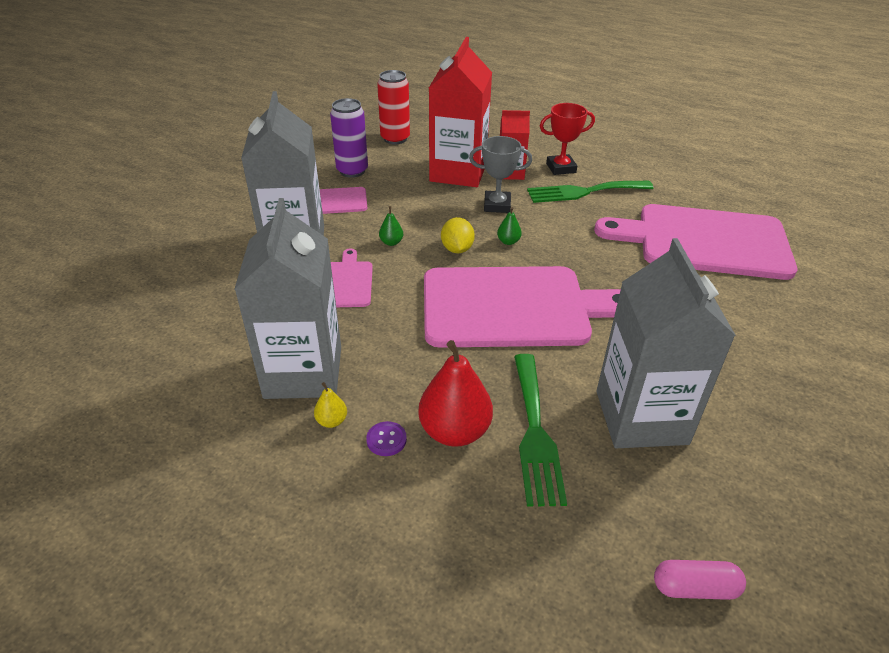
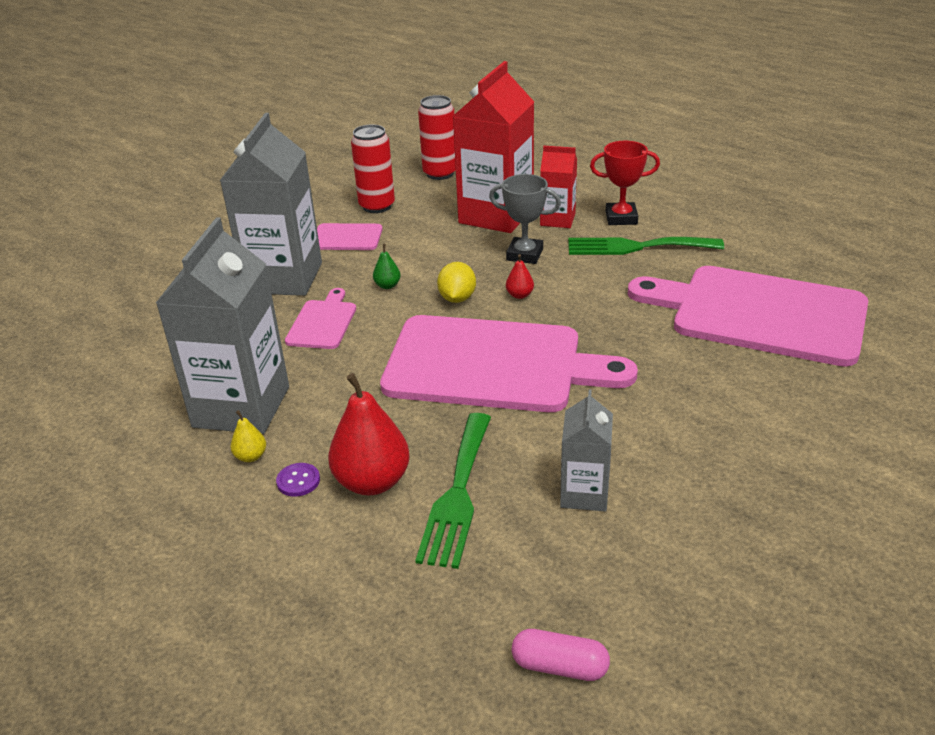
camera: 15 degrees right, 5 degrees down
(352, 171) = (377, 206): purple can -> red can
(508, 241) = (519, 295): green pear -> red pear
(641, 417) = (584, 493): grey carton -> grey carton, size x0.53

